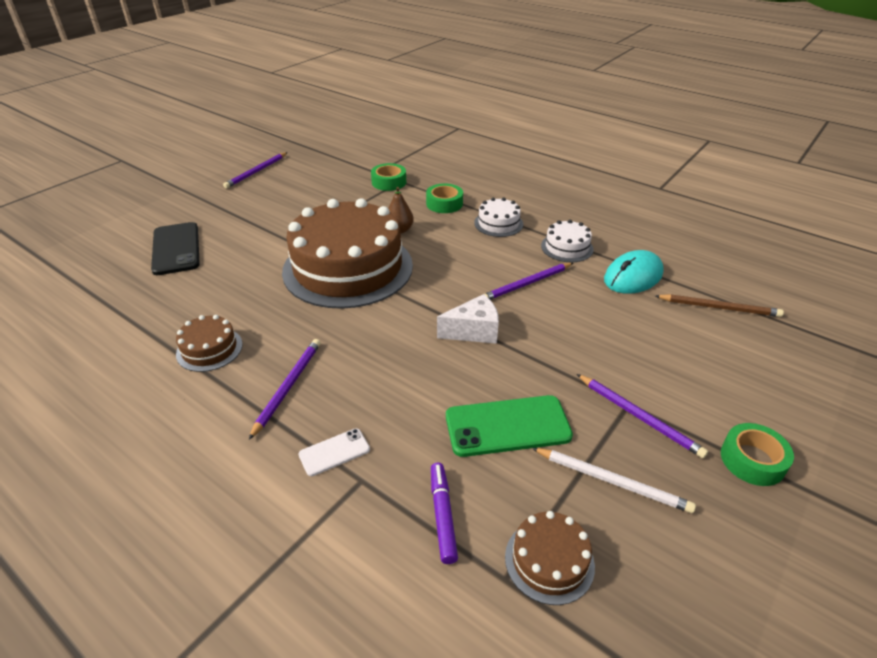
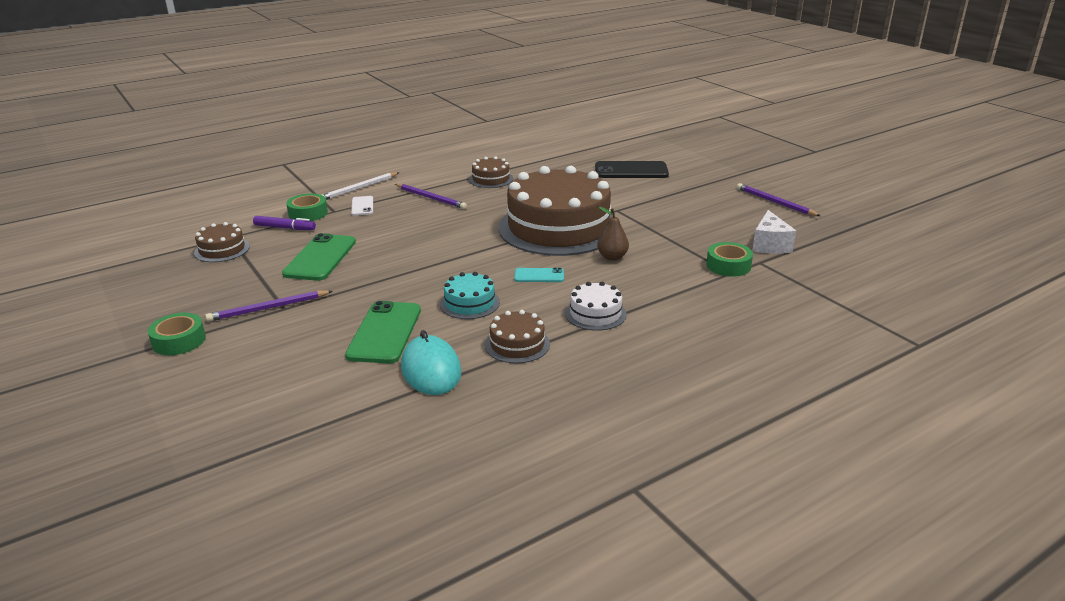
camera: 110 degrees right, 10 degrees down
(444, 204) = (659, 290): green tape -> green tape (308, 213)
(455, 259) = (539, 276): none -> turquoise phone
(474, 331) = (426, 265): white cheese -> white cheese (770, 245)
(526, 284) = (470, 303): purple pencil -> turquoise cake
(567, 247) = (517, 344): white cake -> brown cake
(608, 316) = (385, 332): none -> green phone
(612, 481) = (237, 281): white pencil -> white pencil (359, 188)
(719, 308) = (332, 407): brown pencil -> none

